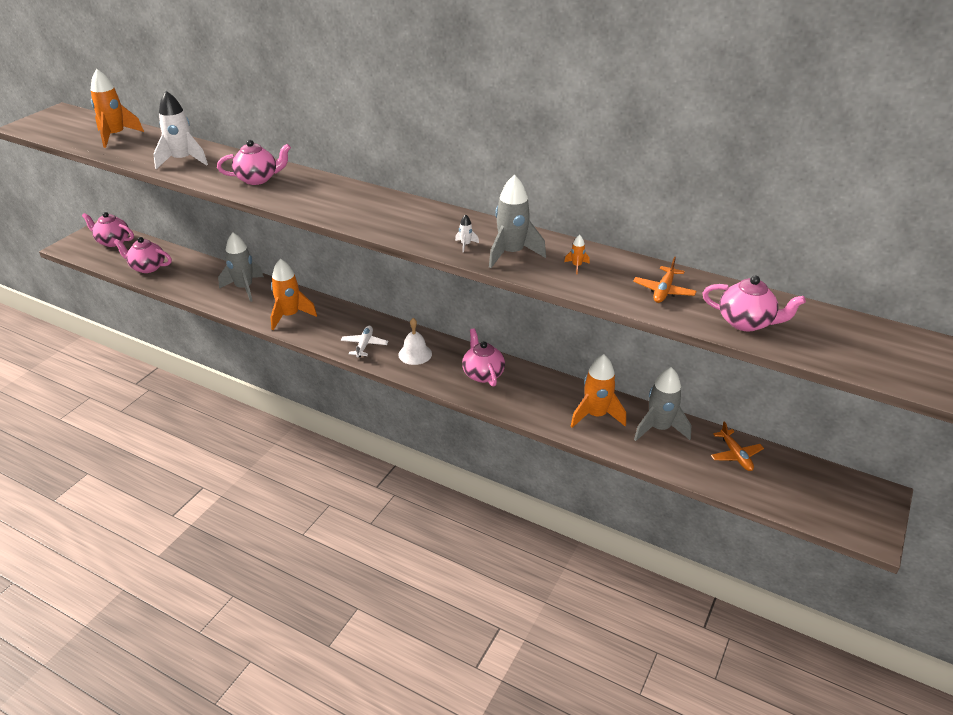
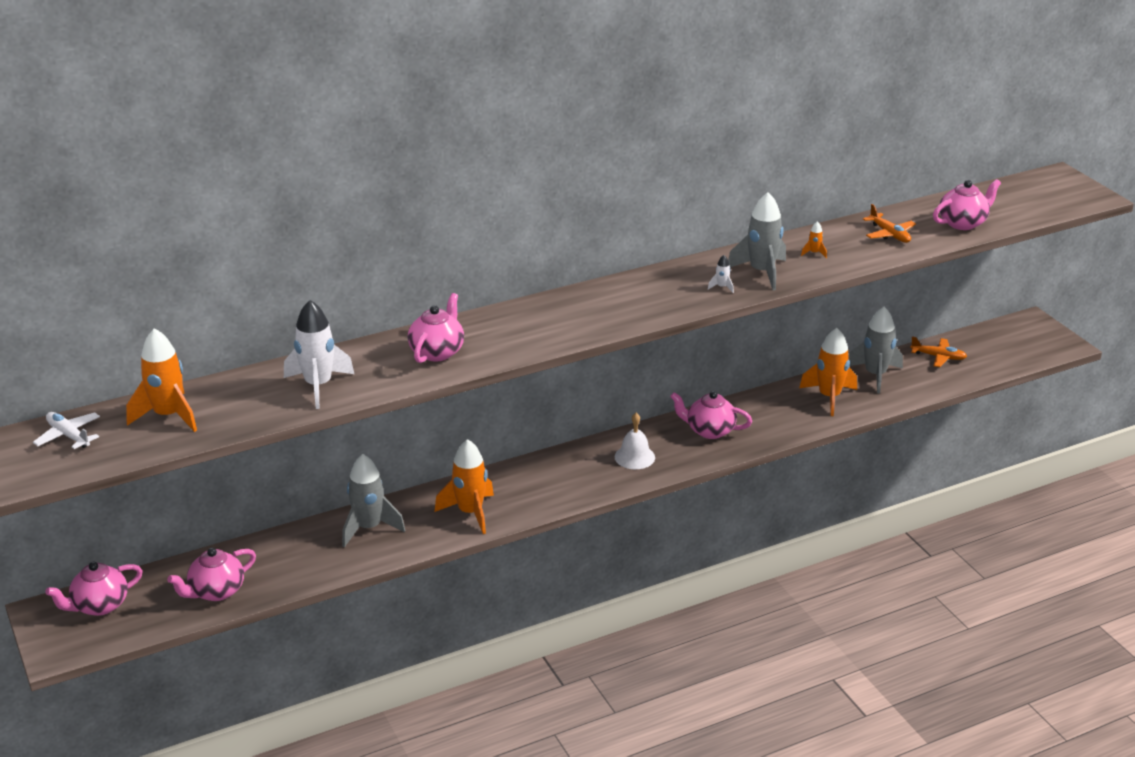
camera: 55 degrees left, 5 degrees down
(364, 345) = (584, 482): white plane -> white plane (68, 435)

